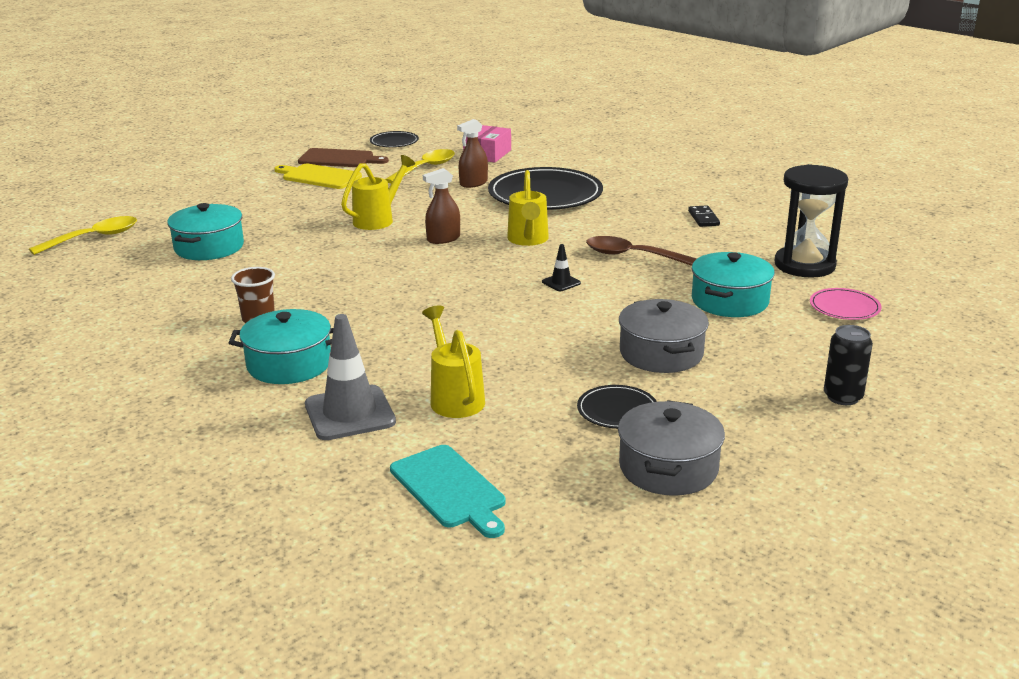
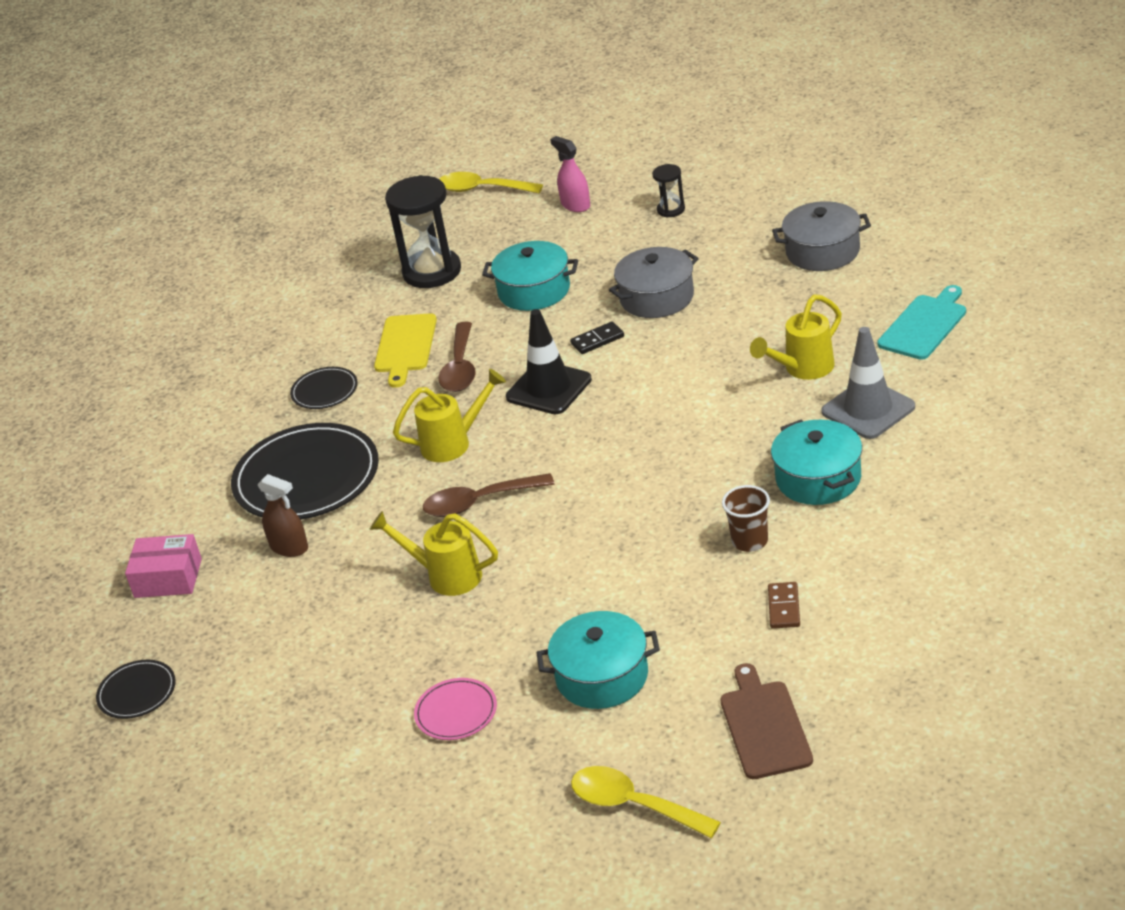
camera: 105 degrees left, 10 degrees up
(170, 315) = (784, 607): none -> brown domino
(319, 177) = (315, 700): yellow cutting board -> yellow cutting board (405, 346)
(339, 159) = (233, 716): brown cutting board -> brown cutting board (764, 726)
(425, 168) = (246, 612): yellow spoon -> yellow spoon (483, 189)
(443, 239) = (479, 502): brown spray bottle -> brown spoon
(561, 282) = (549, 388): black traffic cone -> black traffic cone, size x2.14
(617, 410) = (763, 291): black plate -> black plate (324, 391)
(703, 218) = (336, 352): black domino -> black domino (597, 340)
(843, 397) = (671, 210): black can -> black hourglass
(844, 307) = (513, 237): pink plate -> pink plate (456, 712)
(892, 347) = (575, 205): none -> pink spray bottle

